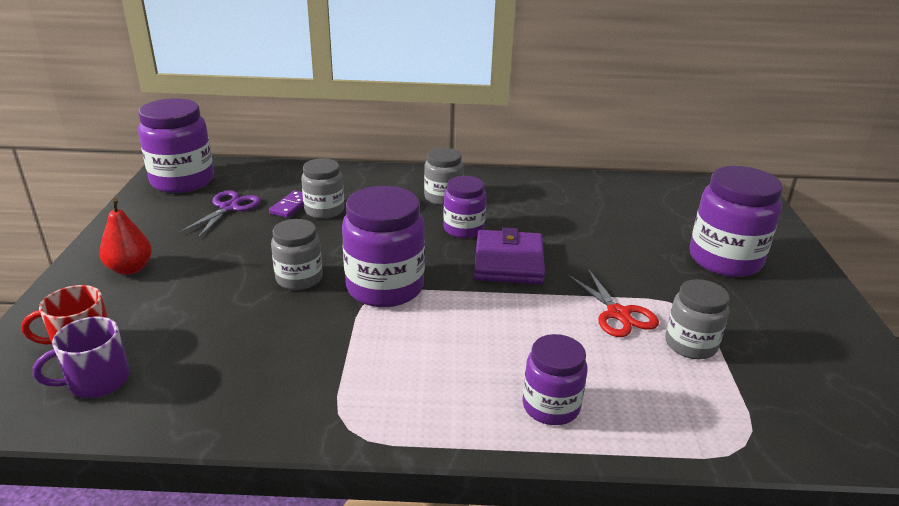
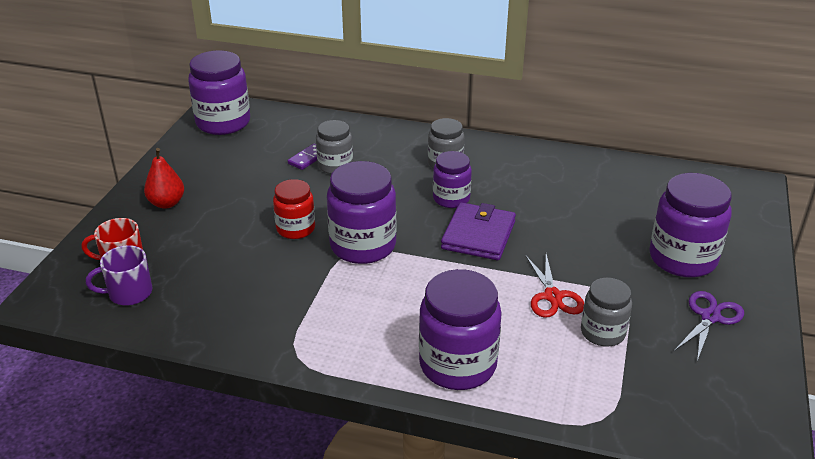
camera: 15 degrees right, 5 degrees up
(228, 208) = (255, 154): purple scissors -> purple scissors (710, 317)
(299, 278) = (295, 229): grey jar -> red jar
(551, 406) = (457, 365): purple jar -> purple jar, size x1.66

